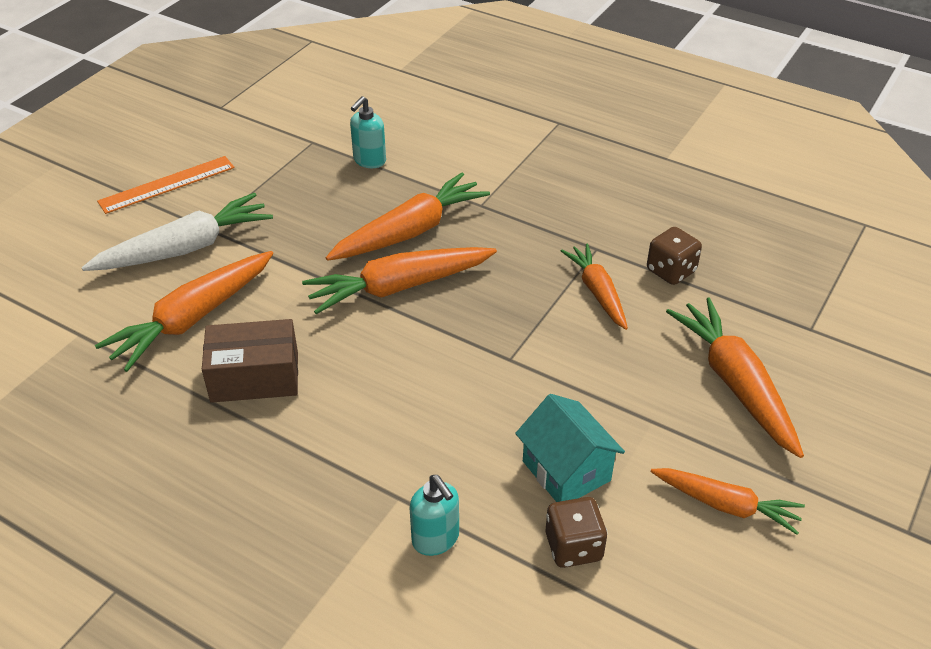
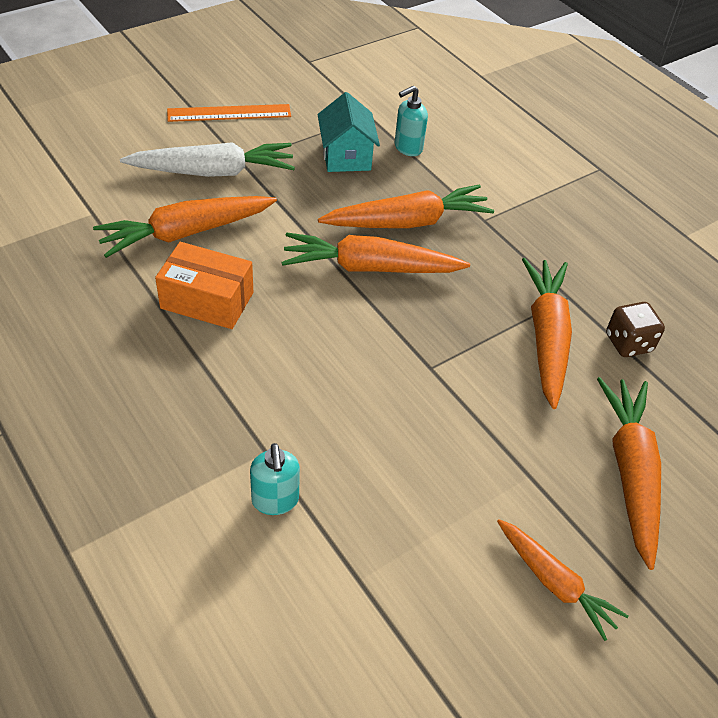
camera: 20 degrees right, 5 degrees up
(255, 377) = (207, 300): brown box -> orange box
(566, 471) = (423, 488): turquoise house -> turquoise house (346, 156)
(573, 547) = (390, 559): brown dice -> none
(597, 292) = (546, 337): orange carrot -> orange carrot, size x1.57

